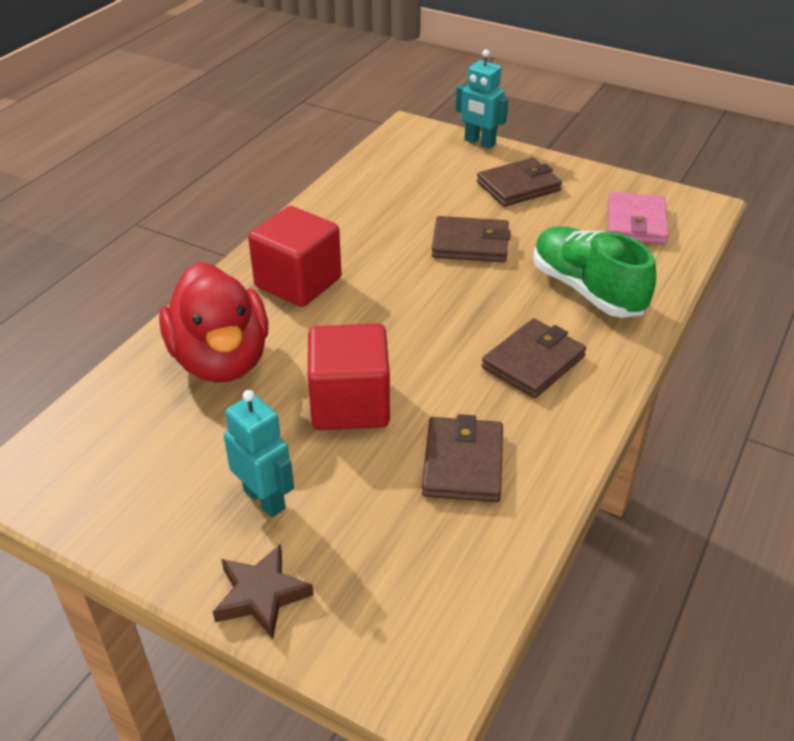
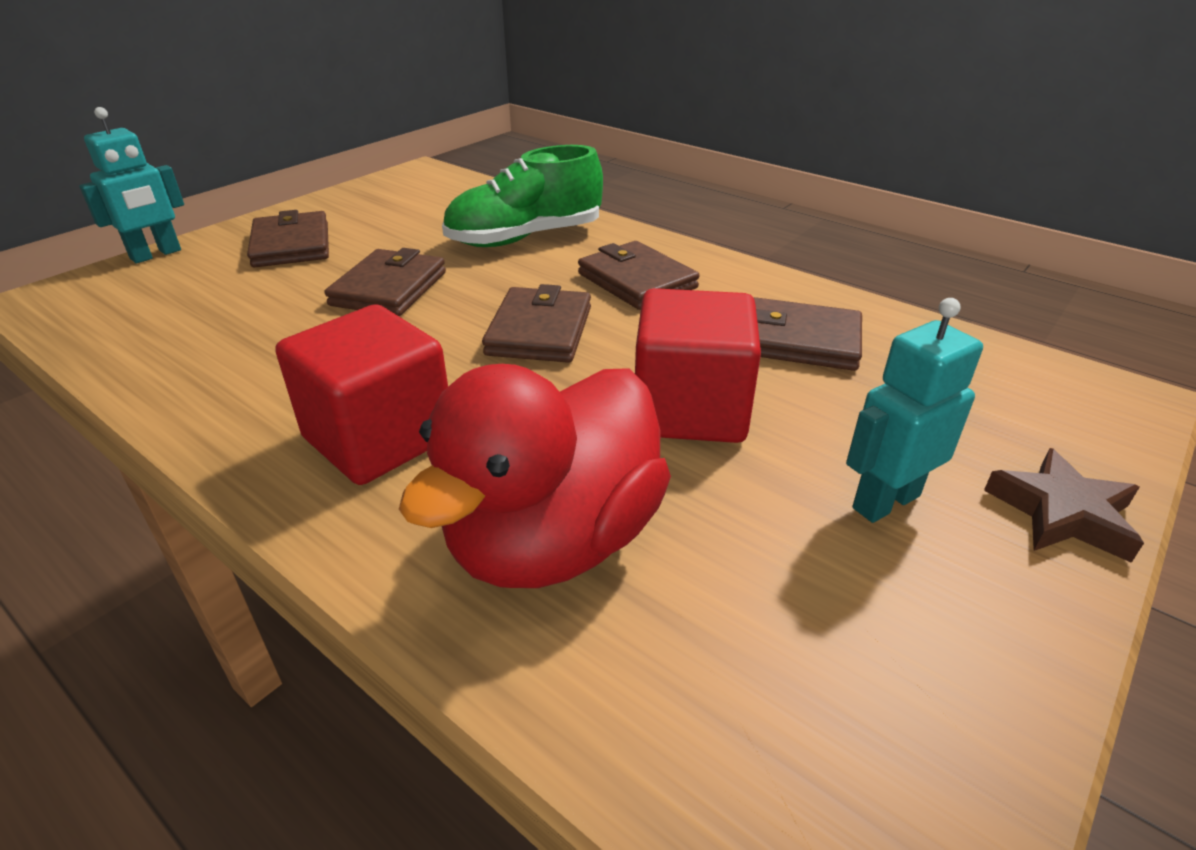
camera: 80 degrees left, 5 degrees down
(221, 360) = (554, 540): red duck -> red duck turned 135 degrees clockwise
(433, 322) = (539, 331): none -> brown wallet
(635, 222) = (424, 200): pink wallet -> none

